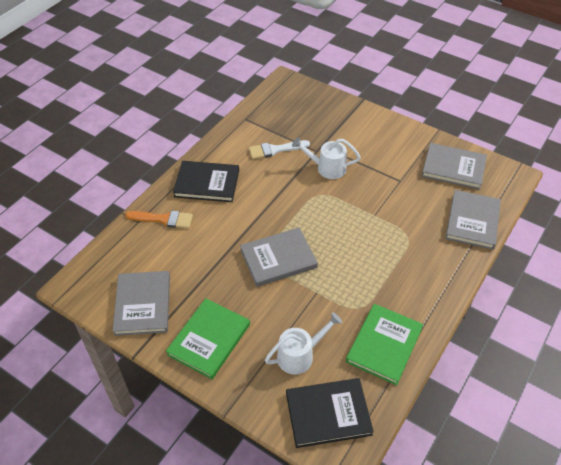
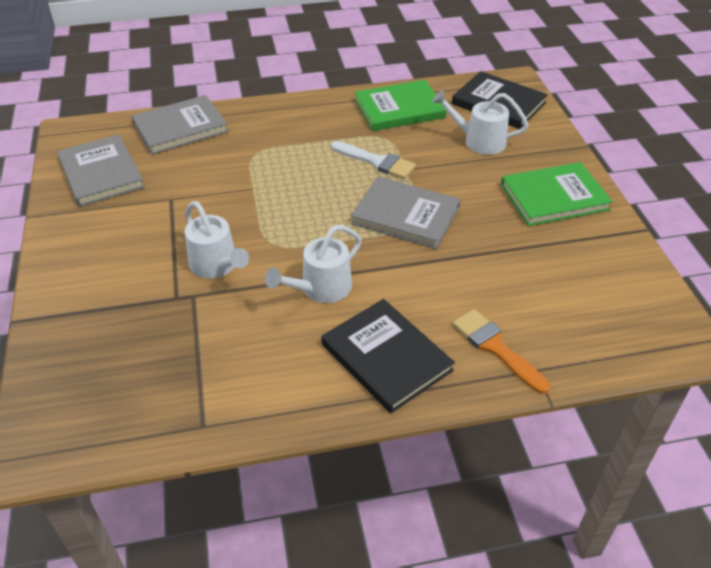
camera: 135 degrees left, 5 degrees down
(143, 304) = (603, 267): grey book -> none
(269, 190) = (320, 289): none -> white watering can
(275, 150) = (238, 337): white brush -> white brush (377, 162)

